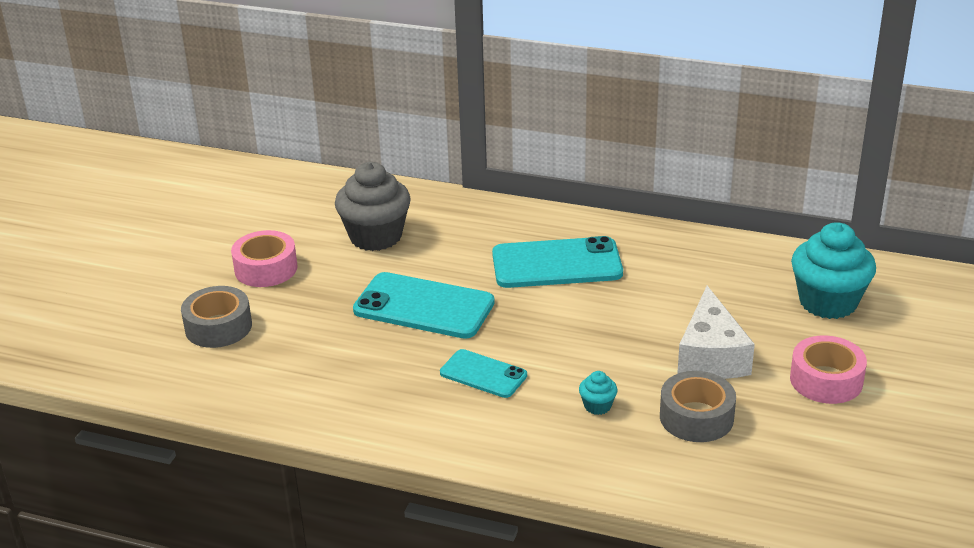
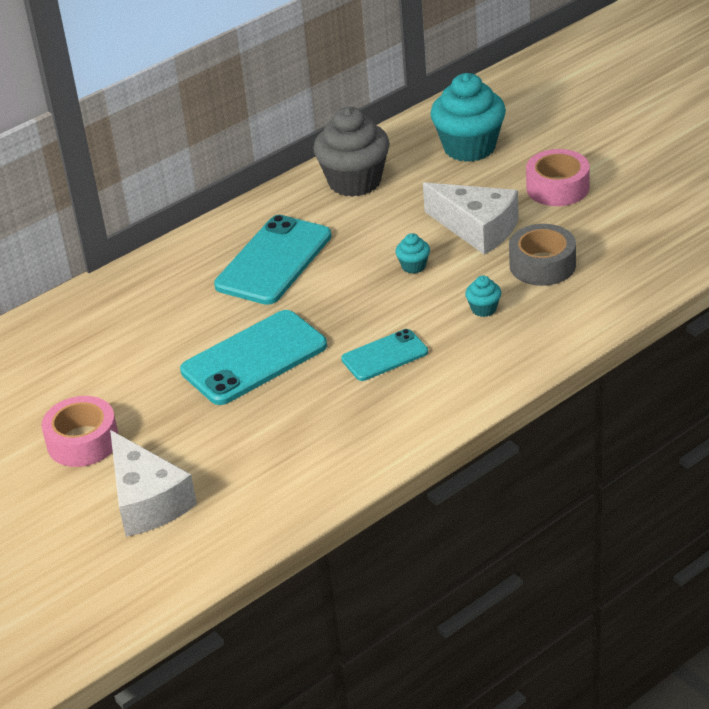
camera: 55 degrees left, 5 degrees up
(218, 327) = (147, 501): grey tape -> white cheese
(375, 236) = (110, 353): grey cupcake -> grey cupcake (354, 181)
(620, 340) = (413, 266): none -> turquoise cupcake

